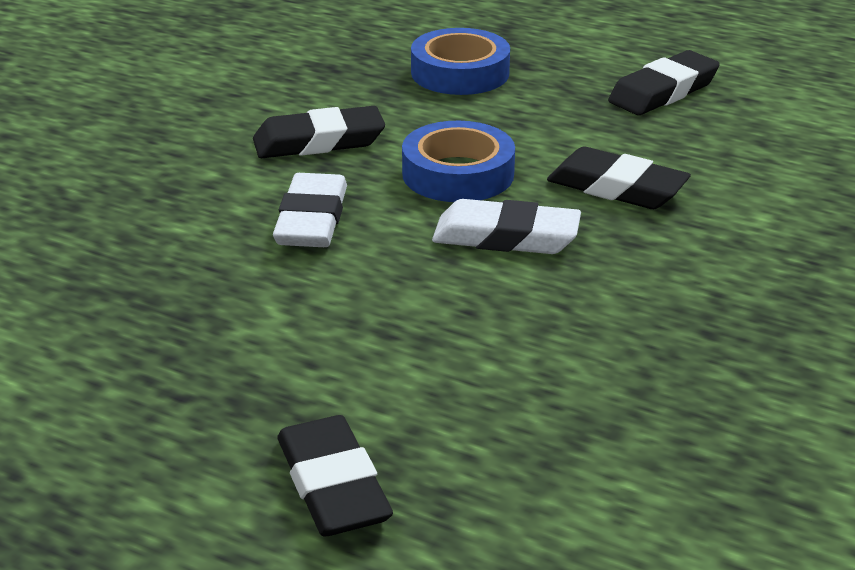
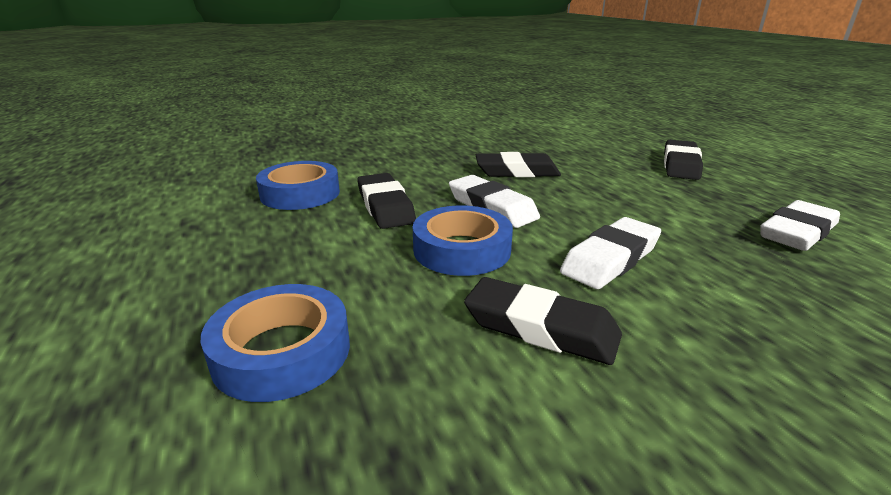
camera: 140 degrees left, 5 degrees down
(114, 351) = (797, 232): none -> white eraser
(663, 91) = (206, 247): black eraser -> black eraser (517, 172)
(737, 164) = (300, 194): none -> blue tape

